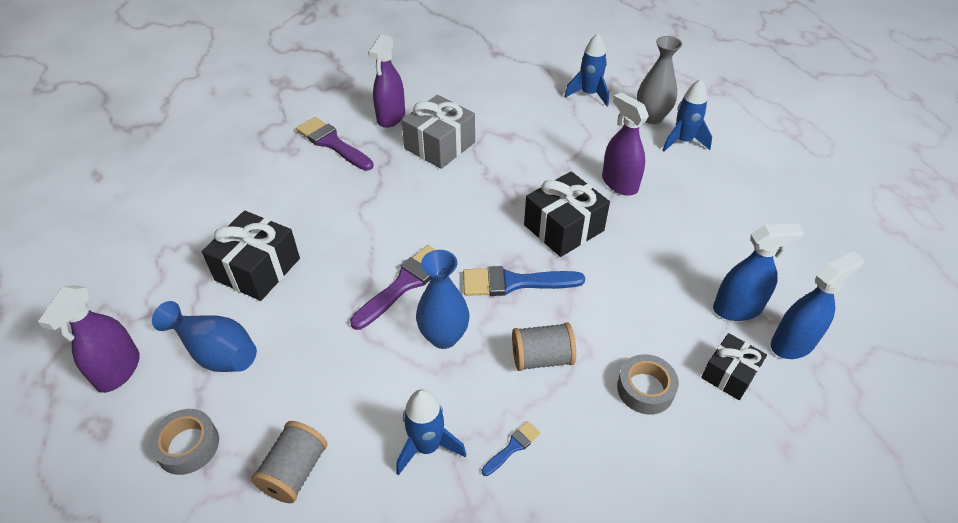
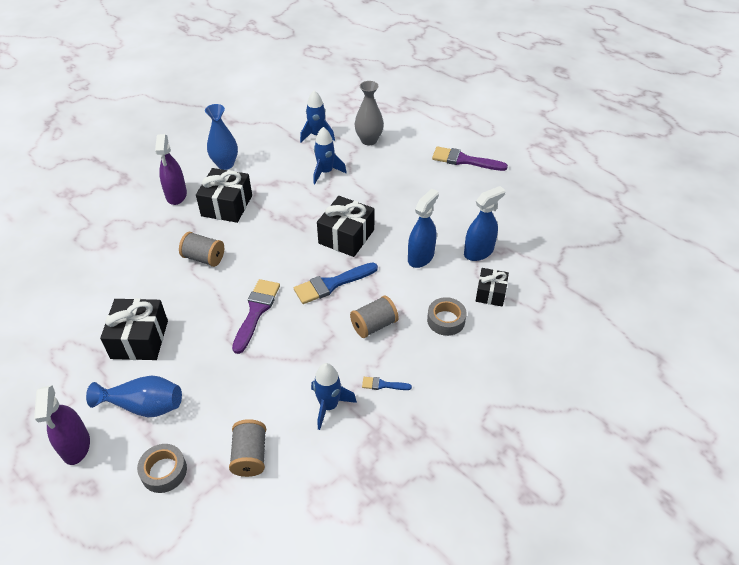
camera: 25 degrees left, 0 degrees up
(332, 143) = (141, 229): purple brush -> purple brush (464, 160)
(380, 198) = (204, 258): none -> grey spool
(439, 145) = (227, 205): grey gift -> black gift
(444, 337) = (303, 336): blue vase -> blue vase (225, 164)
(513, 447) = (383, 385): blue brush -> blue brush turned 105 degrees counterclockwise
(619, 183) = (369, 194): purple spray bottle -> none
(683, 141) = (397, 151): blue rocket -> blue rocket (326, 172)
(792, 343) = (518, 262): blue spray bottle -> blue spray bottle (421, 257)

